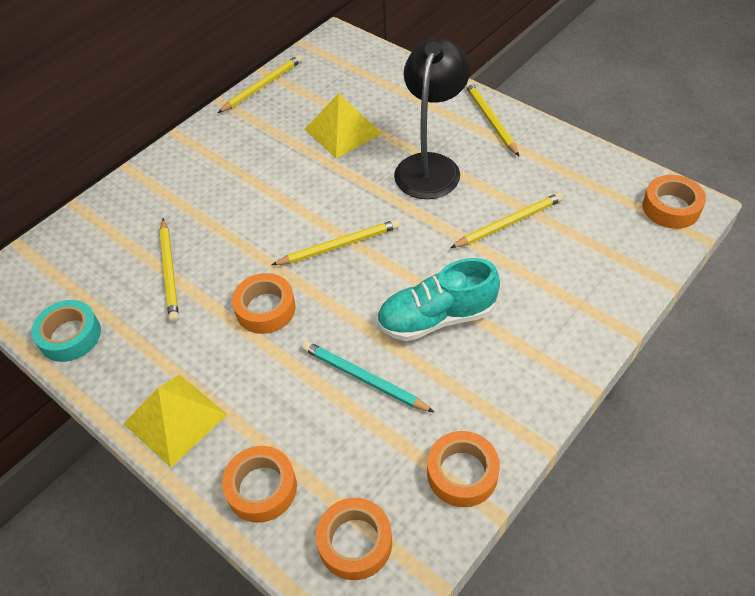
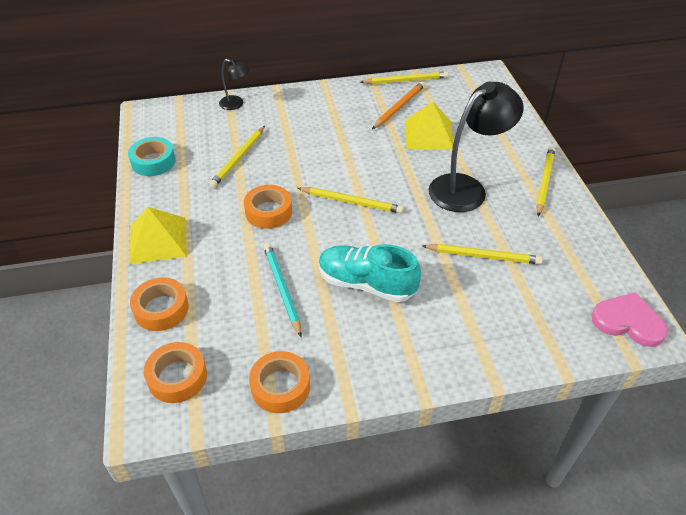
camera: 35 degrees right, 5 degrees down
(100, 212) = (236, 104): none -> black lamp
(284, 118) = (399, 107): none -> orange pencil
(671, 207) = (628, 322): orange tape -> pink heart

